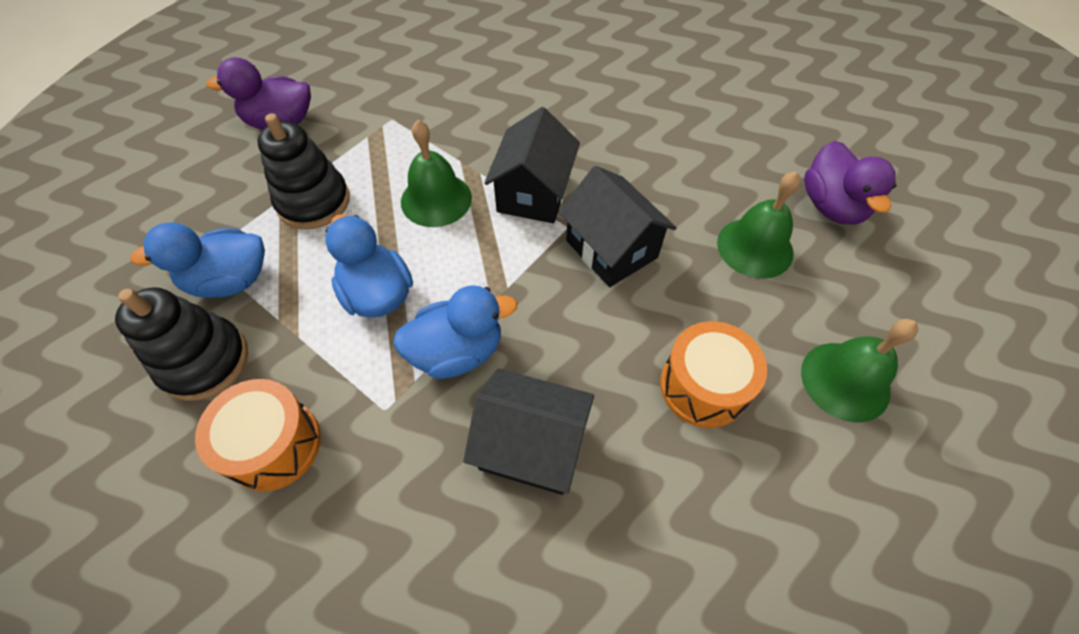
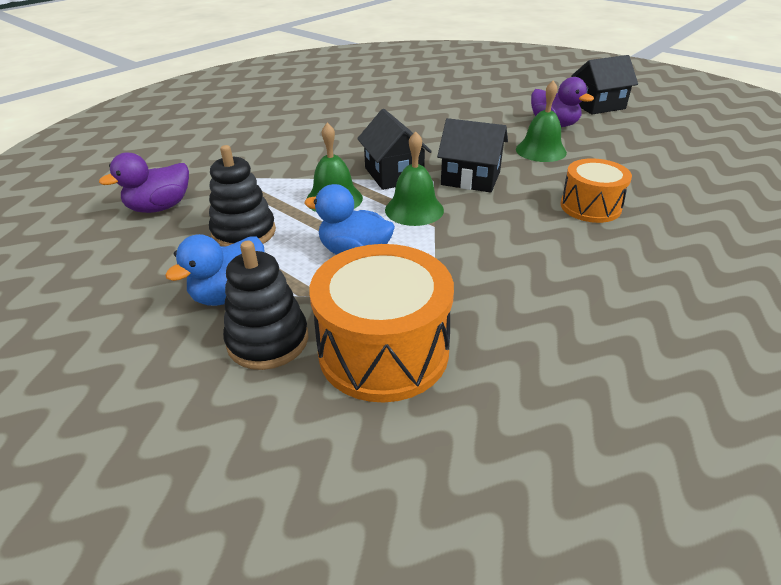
camera: 35 degrees left, 20 degrees down
(274, 445) = (383, 351): orange drum -> orange drum, size x1.60
(457, 351) = (443, 253): blue duck -> none
(531, 445) = (541, 268): black house -> black house (598, 105)
(845, 381) = (645, 177): green bell -> green bell (414, 209)

